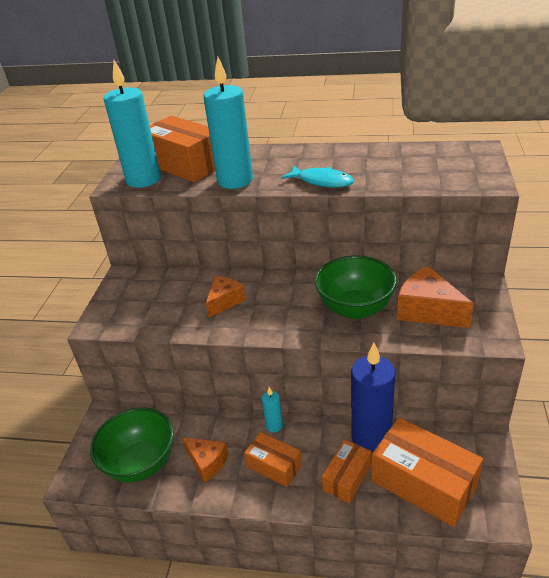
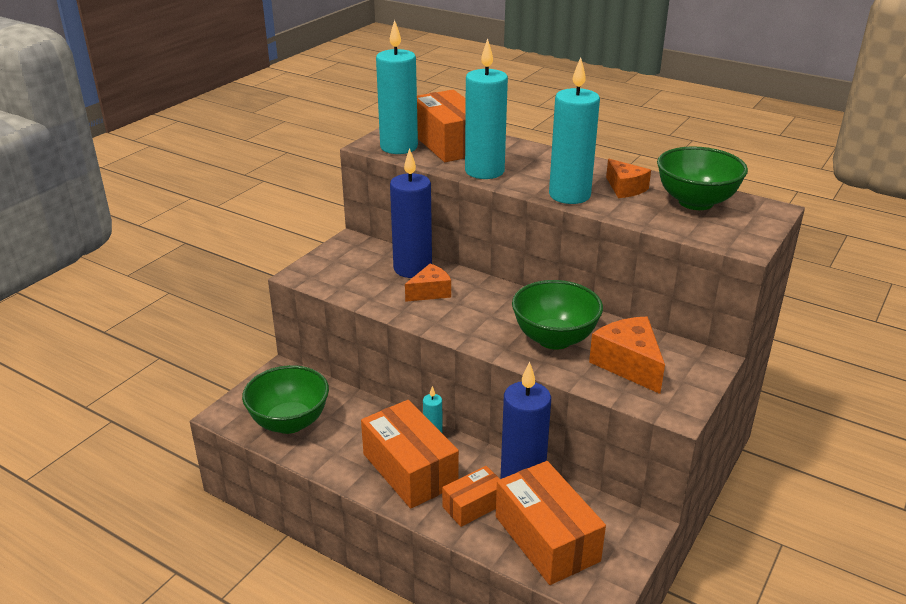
camera: 20 degrees right, 5 degrees down
(195, 284) = (412, 269): none -> blue candle
(207, 462) = (349, 443): orange cheese -> orange cheese (625, 188)
(274, 466) = (410, 469): orange box -> orange box, size x1.79
(322, 181) = (569, 195): turquoise fish -> turquoise candle
(422, 159) = (695, 202): none -> green bowl

